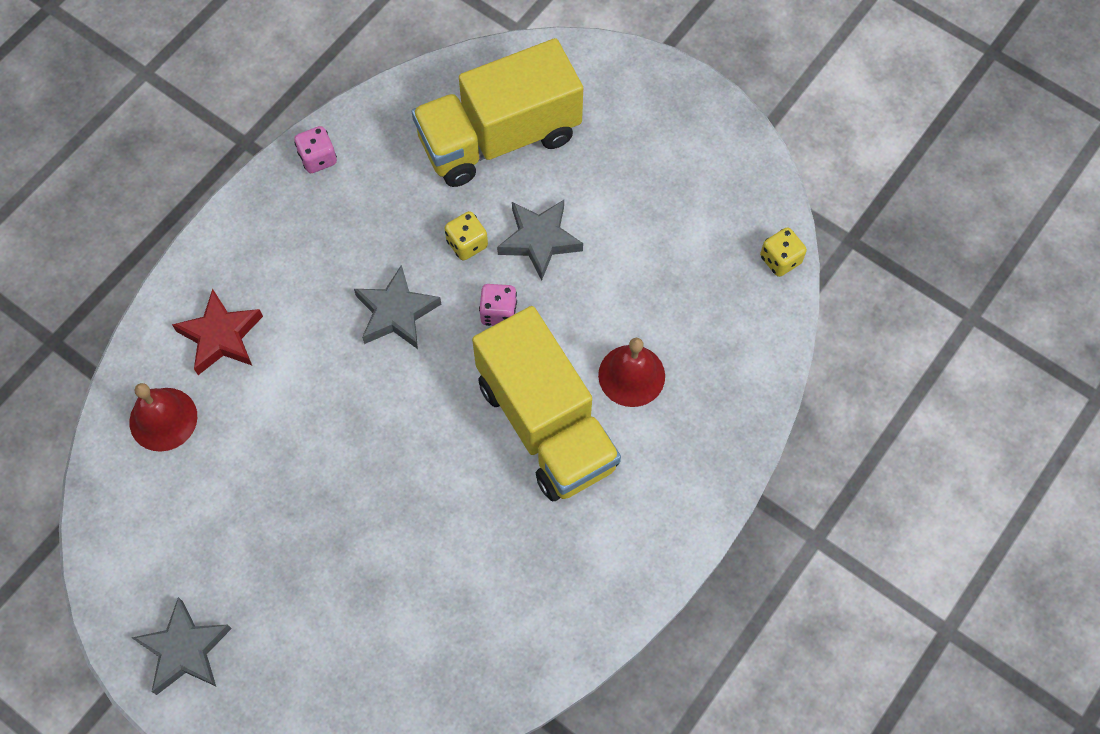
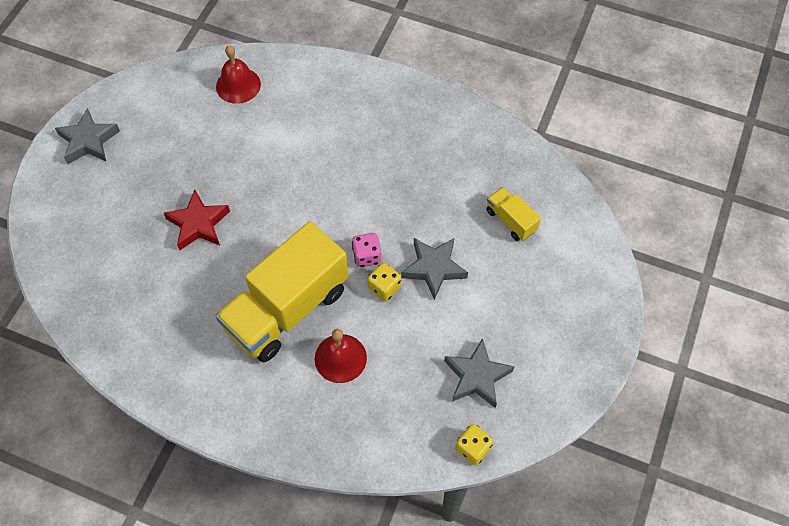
camera: 75 degrees right, 5 degrees down
(221, 336) = (303, 98): red star -> red star (198, 224)
(318, 158) = (453, 114): pink dice -> none
(396, 313) = (348, 193): grey star -> grey star (477, 377)
(467, 244) = (416, 222): yellow dice -> yellow dice (384, 288)
(499, 138) = (511, 220): yellow truck -> yellow truck, size x0.45

